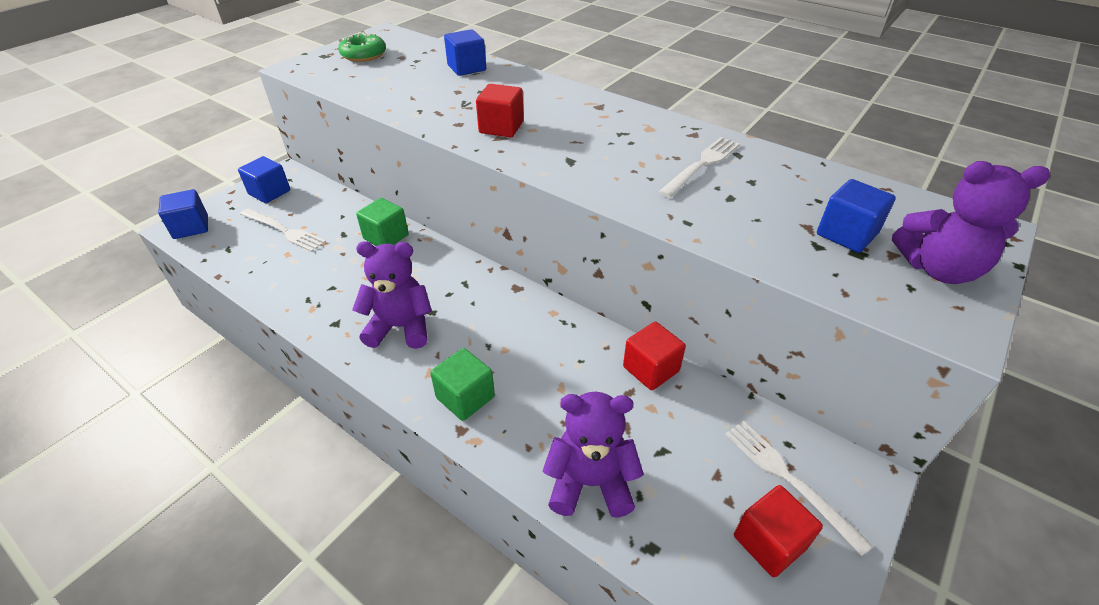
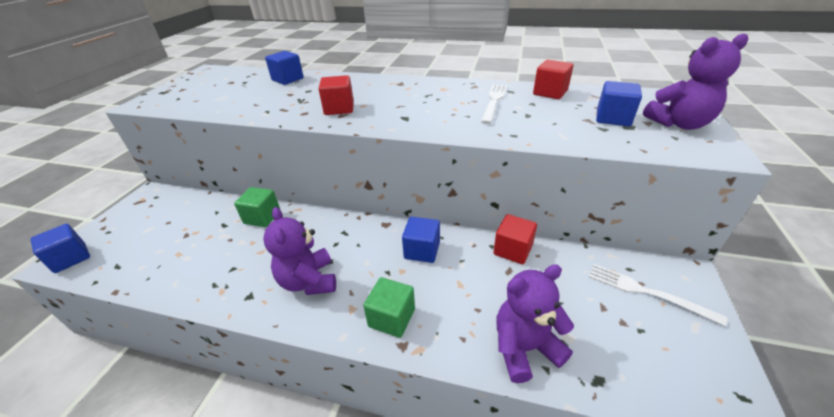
camera: 20 degrees left, 5 degrees down
(269, 192) = (141, 211): blue cube -> blue cube (422, 250)
(283, 230) = (167, 237): white fork -> none
(363, 55) = (198, 86): green donut -> none
(400, 327) = (309, 281): purple teddy bear -> purple teddy bear turned 90 degrees counterclockwise
(769, 542) = (667, 341): red cube -> red cube (550, 92)

